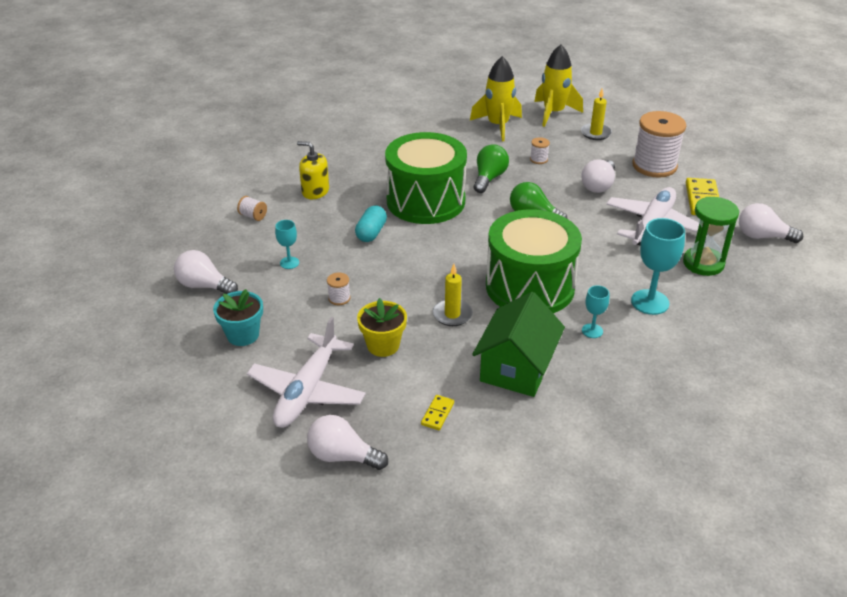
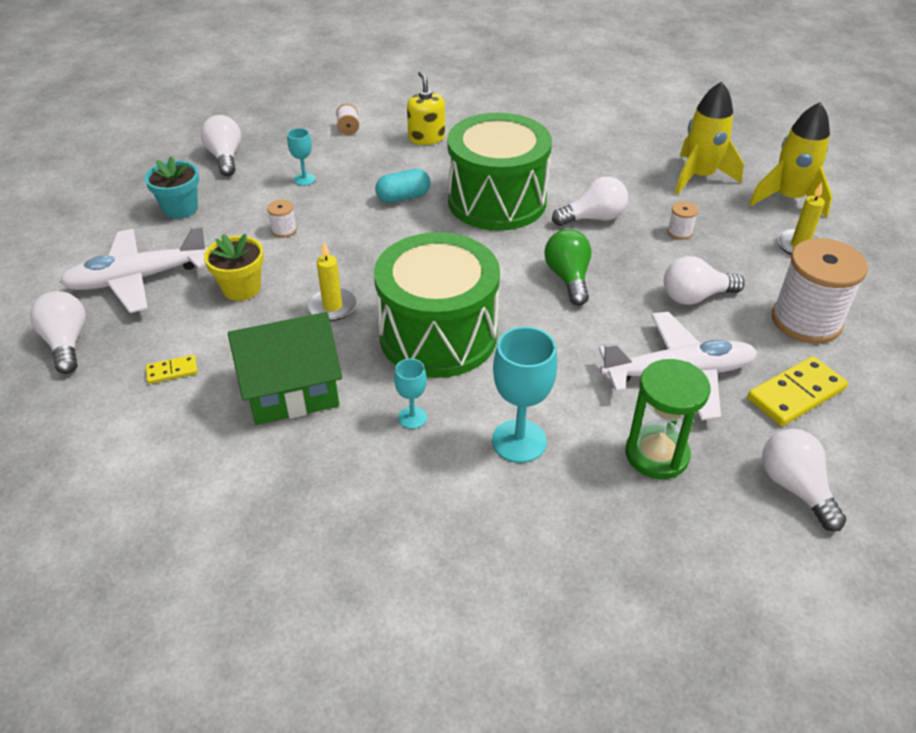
camera: 50 degrees right, 5 degrees up
(489, 178) = (593, 218): green light bulb -> white light bulb

